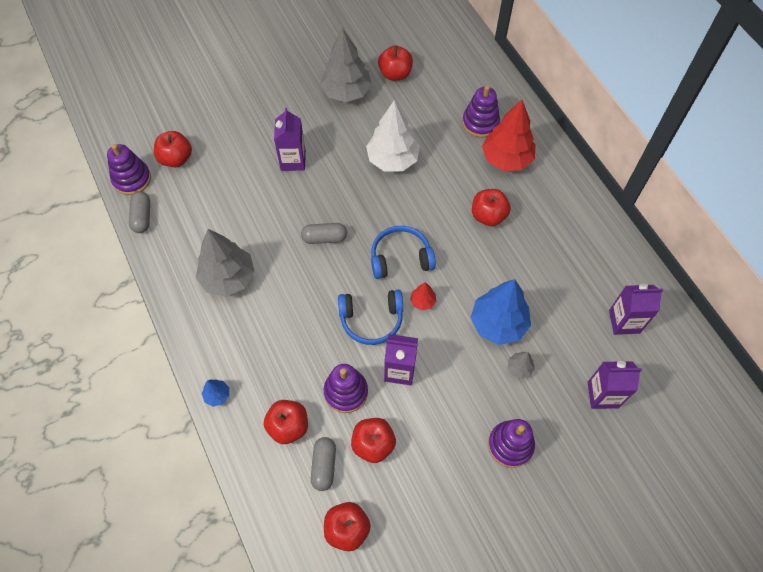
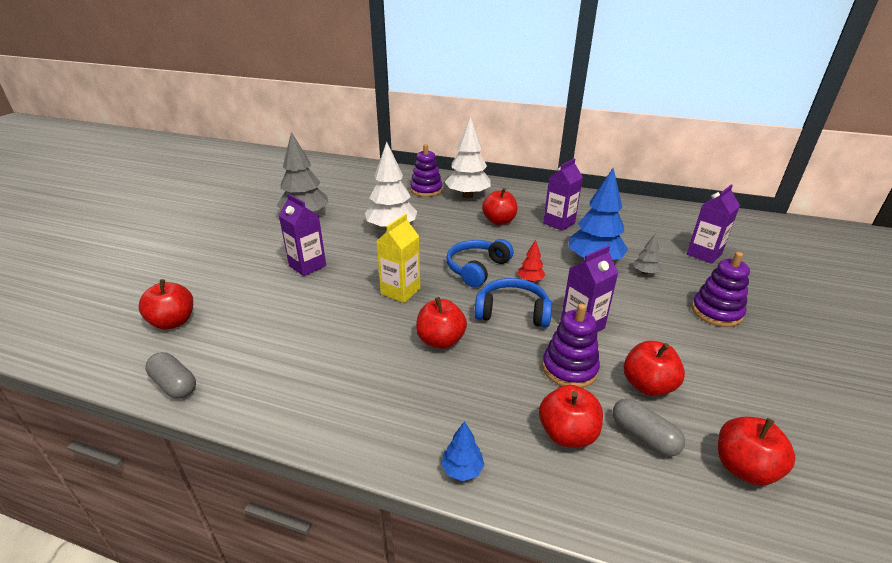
camera: 45 degrees left, 30 degrees down
(132, 179) = (126, 364): purple stacking toy -> none
(228, 278) = (343, 368): grey tree -> none
(324, 238) = (400, 291): grey capsule -> yellow carton
(371, 319) = (512, 312): blue headphones -> blue headphones turned 120 degrees counterclockwise
(395, 74) = (333, 195): red apple -> red apple (440, 340)
(506, 159) = (467, 196): red tree -> white tree
(624, 321) = (649, 221): purple carton -> purple carton (559, 223)

